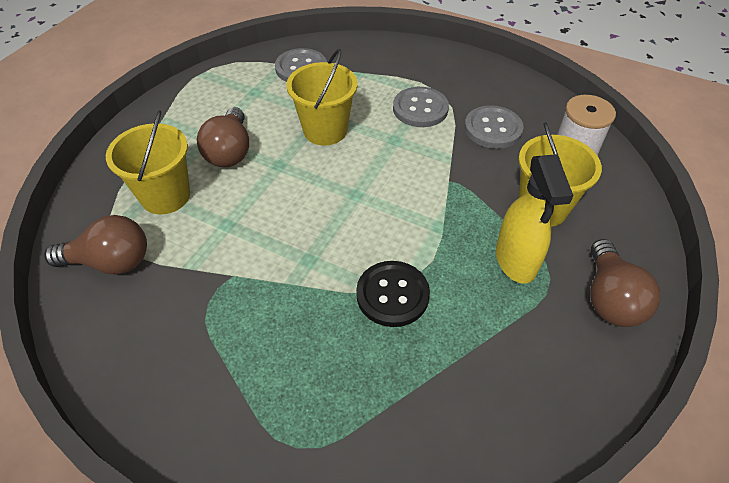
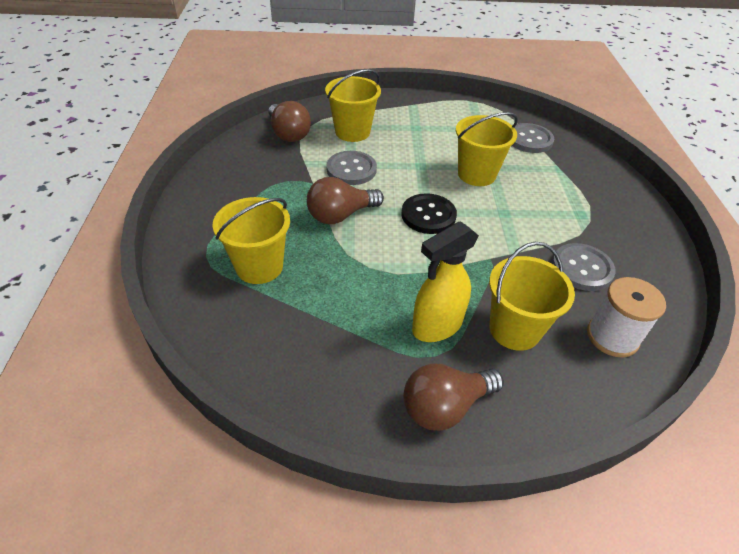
camera: 60 degrees right, 5 degrees down
(230, 151) = (413, 141): brown light bulb -> brown light bulb (340, 215)
(352, 389) = (259, 267): none -> yellow bucket
(392, 295) = (349, 262): black button -> black button (428, 215)
(420, 109) = (556, 216): grey button -> grey button (351, 169)

